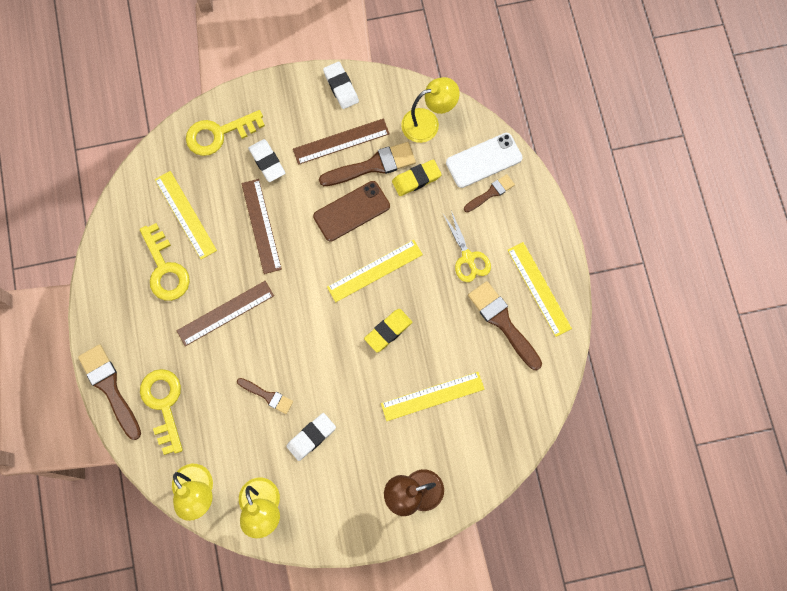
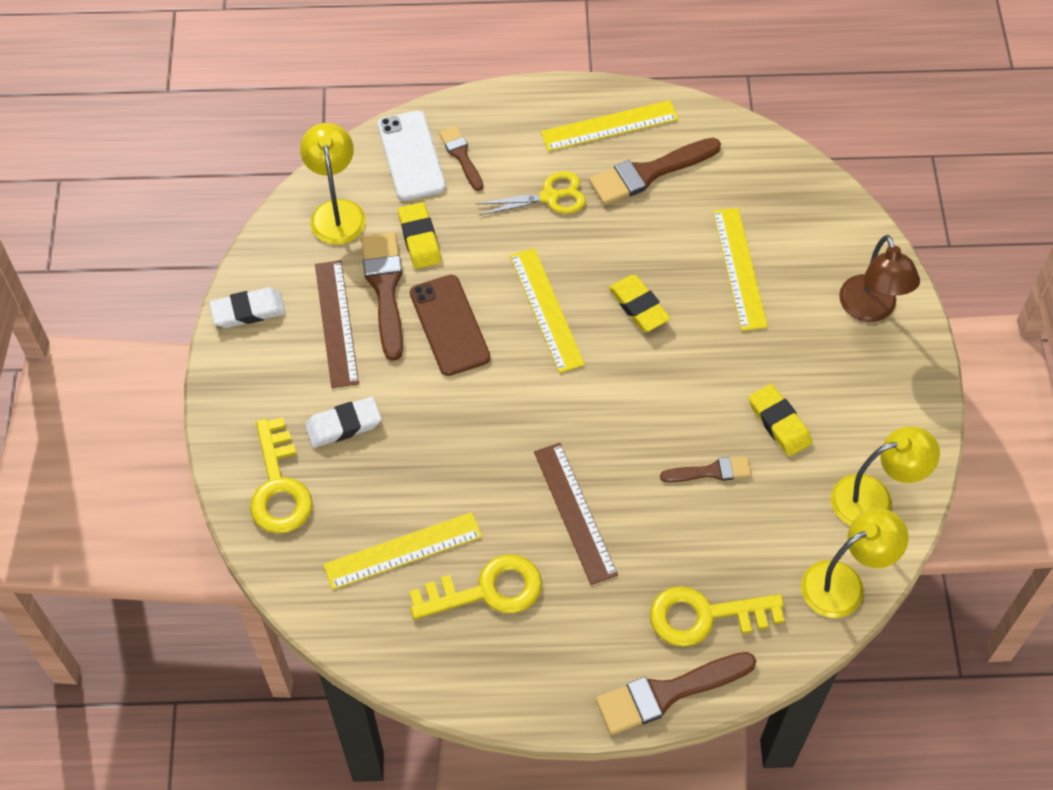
camera: 80 degrees left, 15 degrees down
(261, 226) = (445, 446): brown ruler -> none
(267, 396) = (711, 471): brown brush -> brown brush turned 45 degrees clockwise
(311, 437) = (779, 423): white eraser -> yellow eraser

